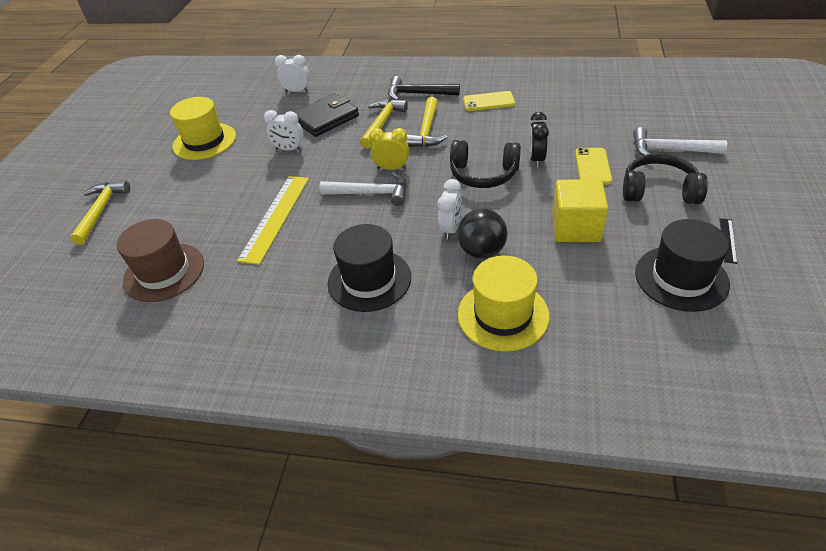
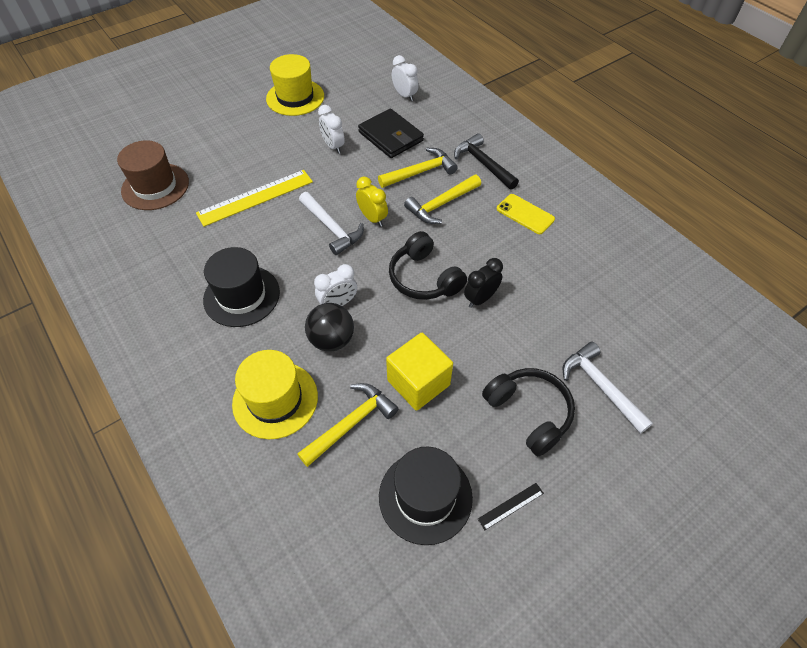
camera: 40 degrees right, 10 degrees up
(101, 211) = (180, 110): yellow hammer -> yellow hammer (351, 423)
(326, 118) = (390, 136): black wallet -> black wallet turned 45 degrees clockwise
(592, 166) = (512, 344): yellow phone -> none

